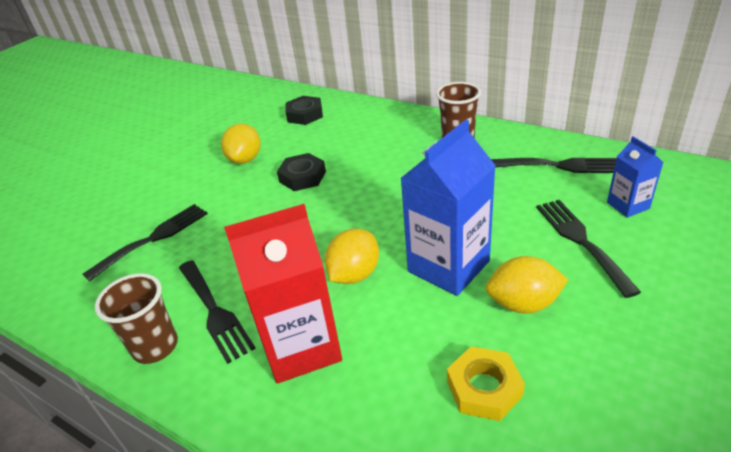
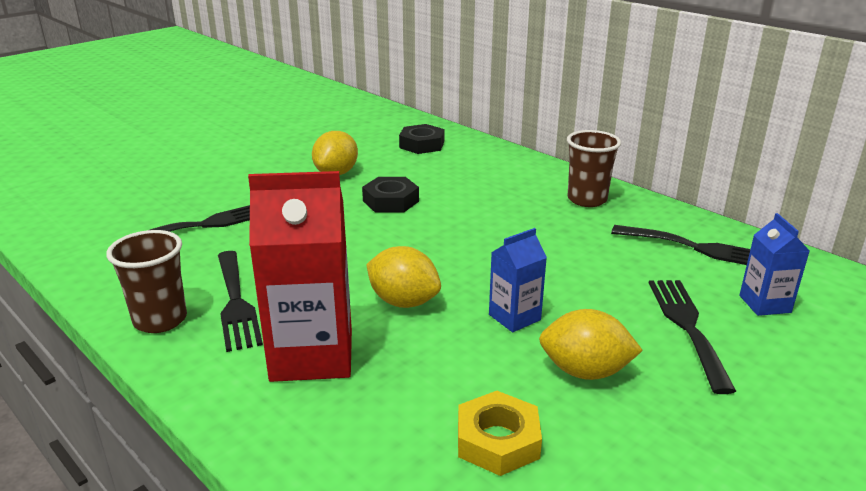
camera: 10 degrees right, 10 degrees down
(354, 274) = (403, 302): yellow lemon -> yellow lemon turned 75 degrees clockwise
(448, 266) = (514, 317): blue carton -> blue carton, size x0.52

